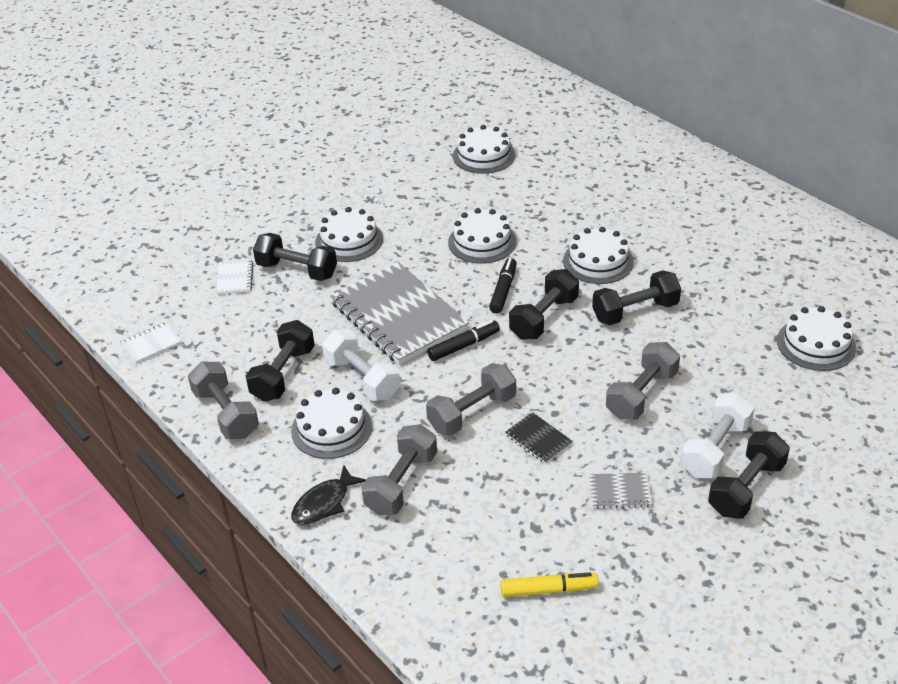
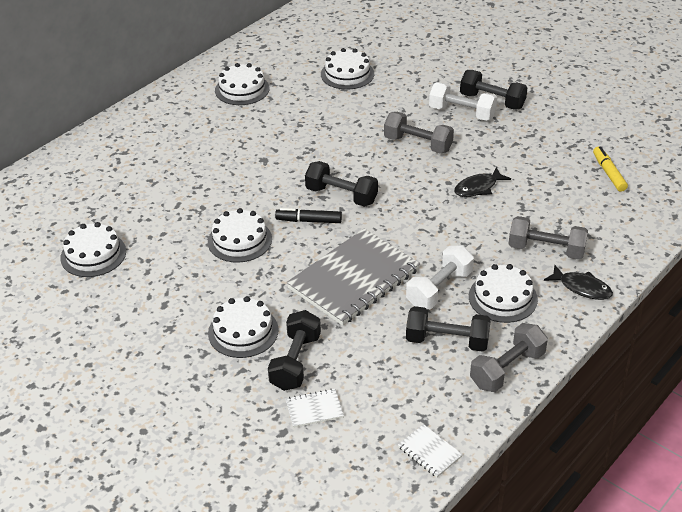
camera: 100 degrees left, 0 degrees up
(464, 346) = (384, 235): black marker -> none
(472, 413) = (461, 222): grey dumbbell -> none
(538, 439) = (478, 188): black notebook -> black fish
(598, 261) = (263, 172): white cake -> white cake (242, 89)
(620, 492) = (514, 149): grey notebook -> none
(635, 312) = (325, 151): black dumbbell -> none

